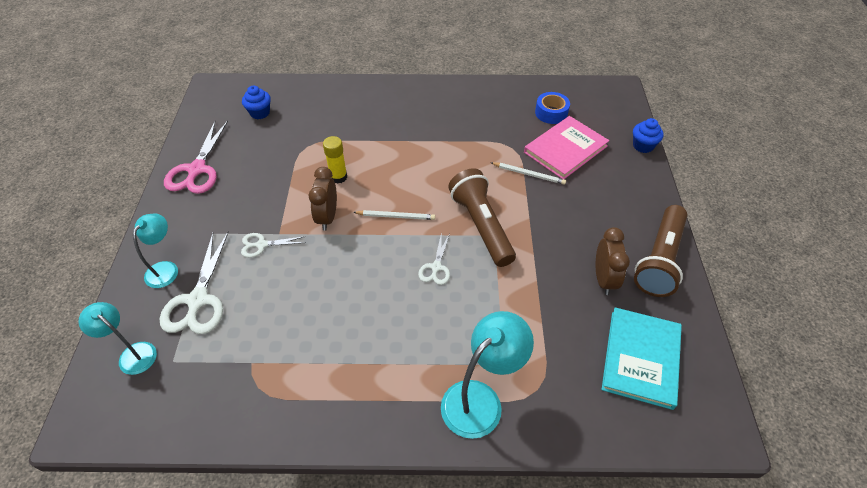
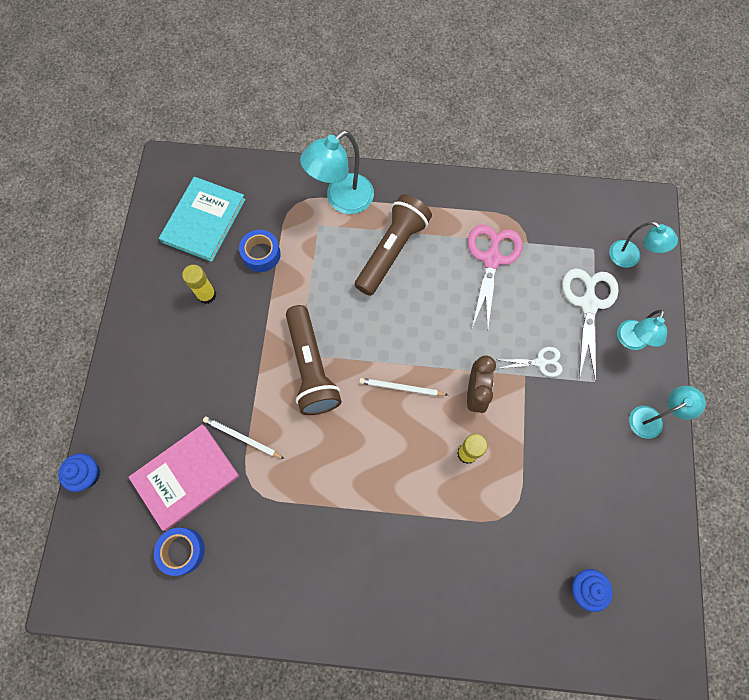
camera: 175 degrees left, 20 degrees up
(170, 210) = (652, 418): none -> turquoise lamp
(197, 169) = (640, 481): pink scissors -> pink scissors (491, 259)
(436, 267) = (364, 321): white scissors -> none
(560, 325) = (261, 254): none -> blue tape
(603, 279) = (206, 295): brown clock -> yellow glue stick
(659, 260) = (144, 311): brown flashlight -> brown flashlight (392, 251)

